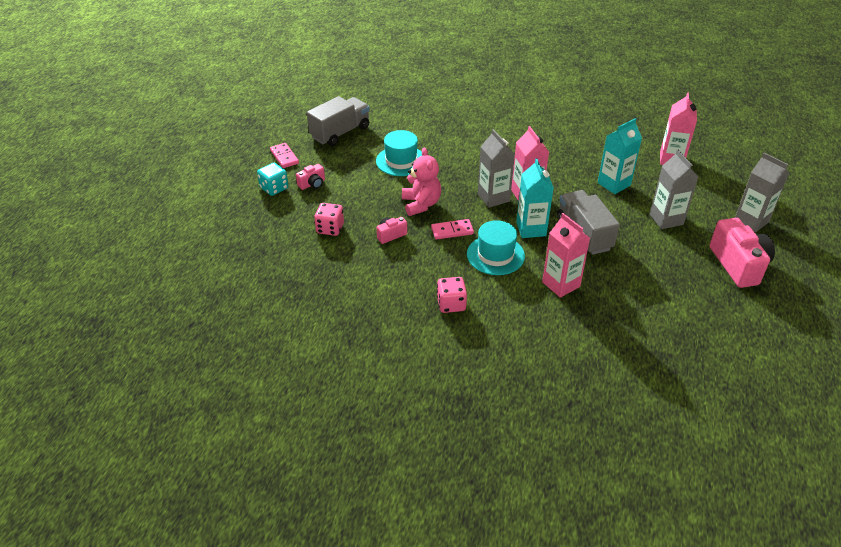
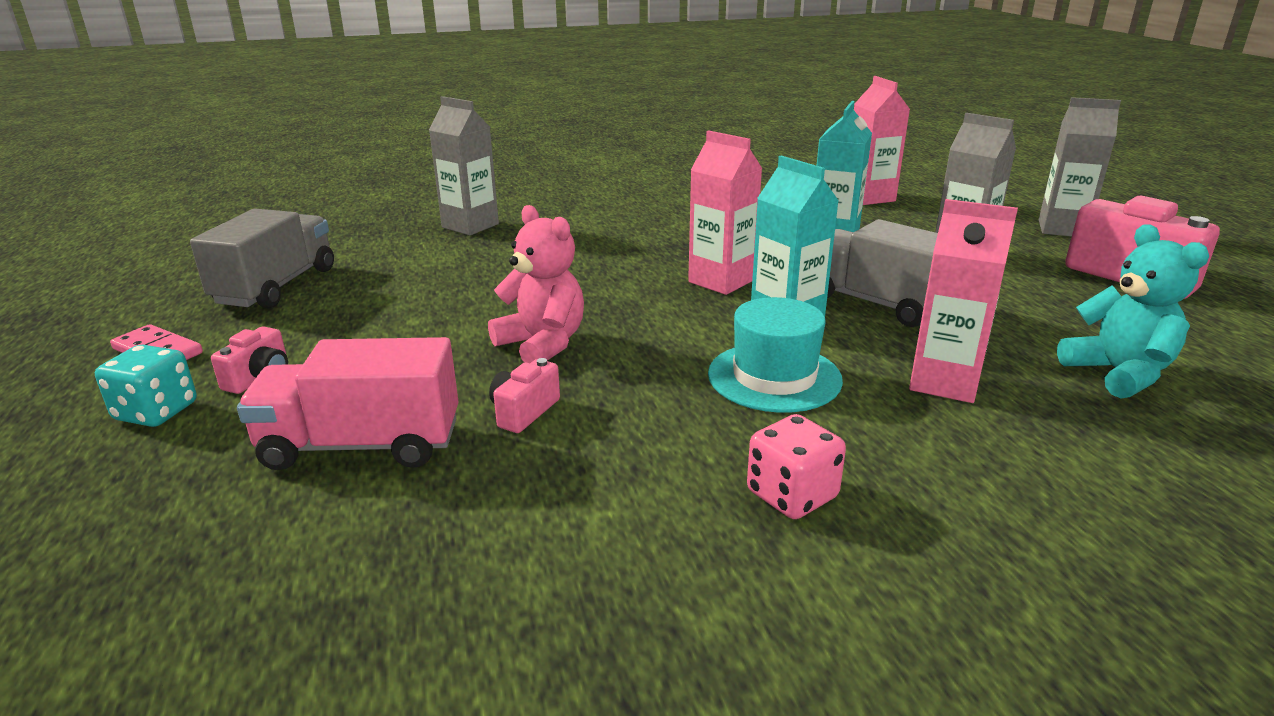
camera: 30 degrees left, 15 degrees down
(330, 228) = (362, 445): pink dice -> pink truck
(401, 161) = (441, 295): turquoise hat -> none
(452, 231) = (648, 366): pink domino -> none
(493, 198) = (670, 299): grey carton -> grey carton (470, 226)
(642, 310) = (1118, 374): none -> turquoise teddy bear

